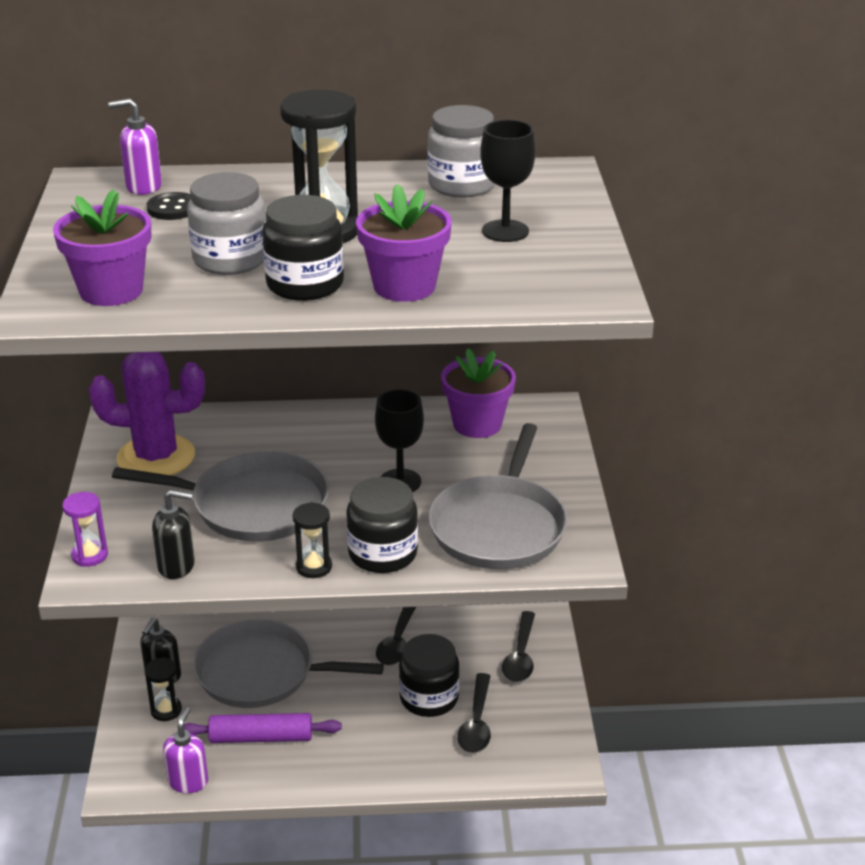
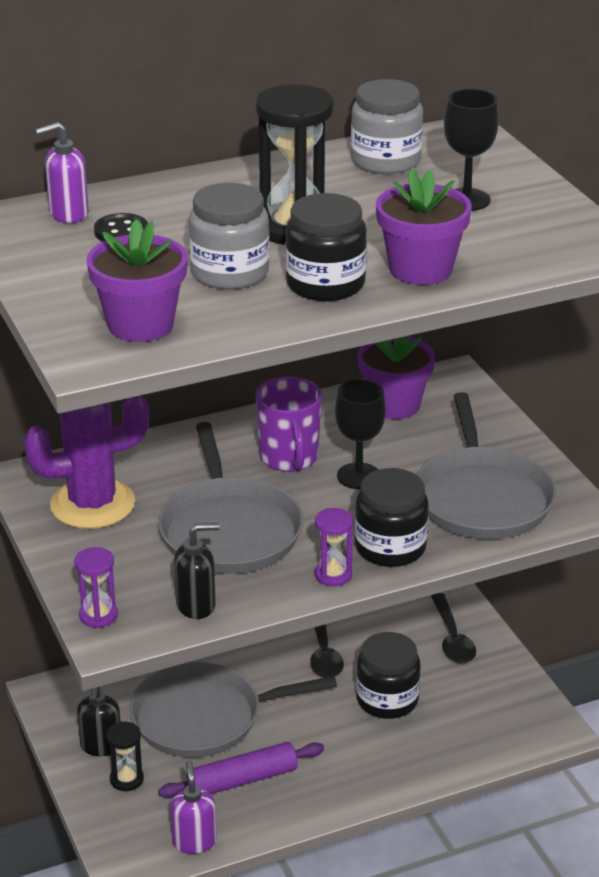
camera: 20 degrees left, 0 degrees up
(253, 505) = (229, 530): grey pan -> grey pan turned 90 degrees clockwise
(314, 567) = (333, 575): black hourglass -> purple hourglass
(350, 453) = (289, 458): none -> purple mug
(476, 723) = (447, 711): black spoon -> none

